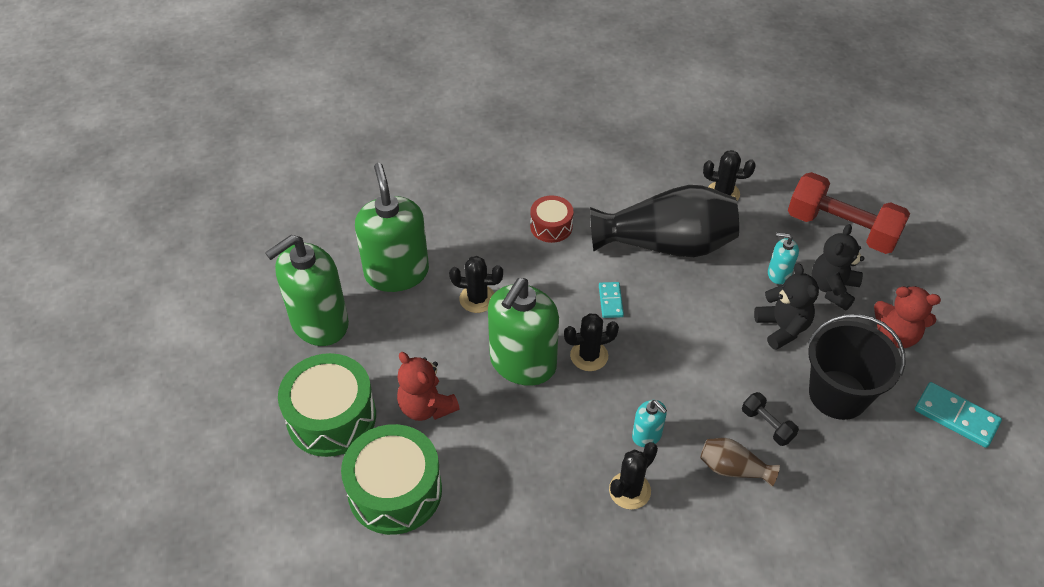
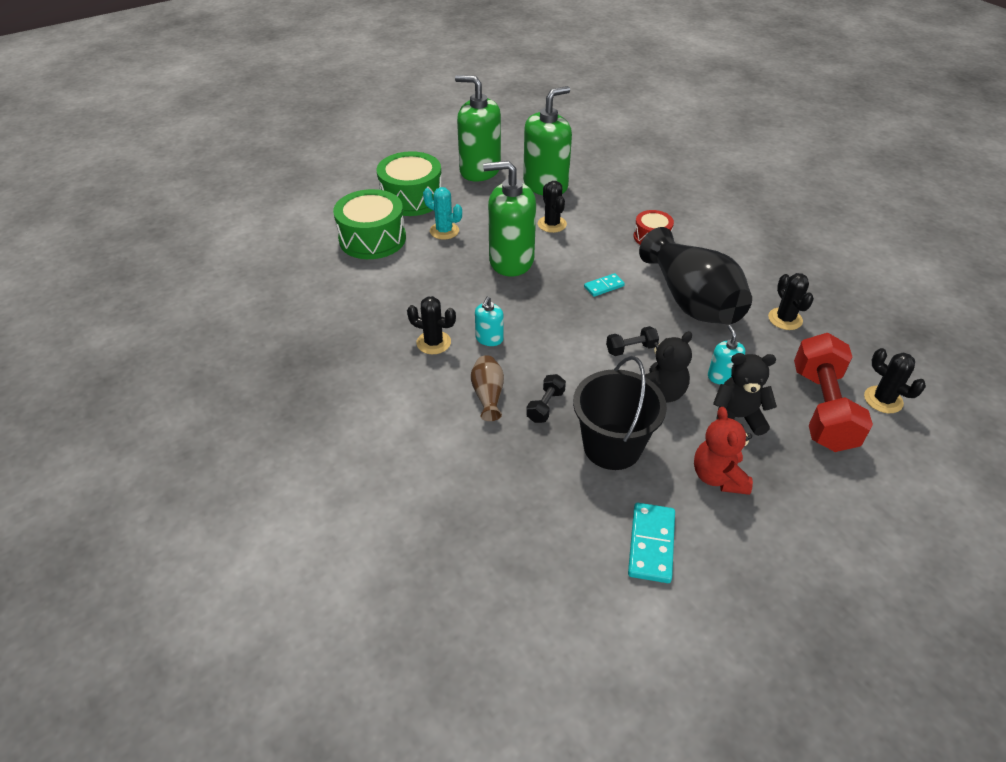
camera: 65 degrees right, 5 degrees down
(426, 407) = (444, 231): red teddy bear -> turquoise cactus
(589, 356) = (542, 290): black cactus -> black cactus (883, 400)
(714, 322) = (631, 349): none -> black dumbbell

